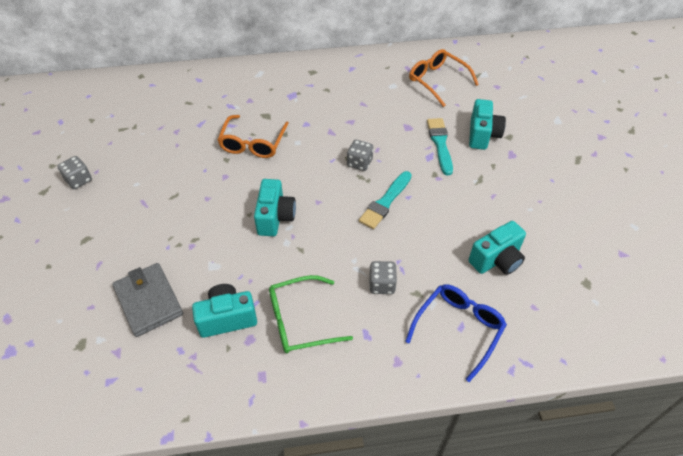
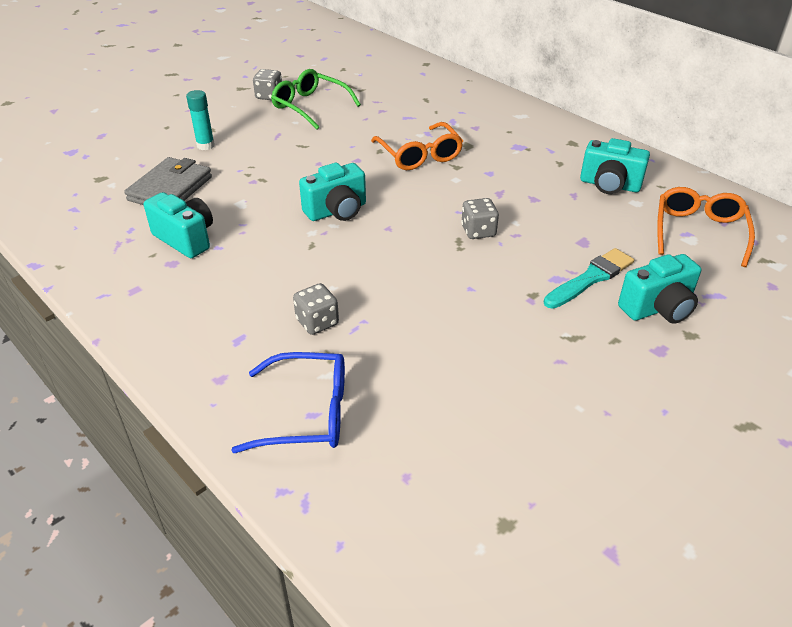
camera: 55 degrees right, 10 degrees down
(109, 252) = (205, 145): none -> turquoise glue stick
(253, 143) = (419, 155): orange glasses -> orange glasses turned 90 degrees counterclockwise
(300, 321) = (219, 285): green glasses -> green glasses (310, 106)
(385, 202) = (441, 274): turquoise brush -> none
(496, 260) = (451, 407): turquoise camera -> turquoise camera (609, 185)

